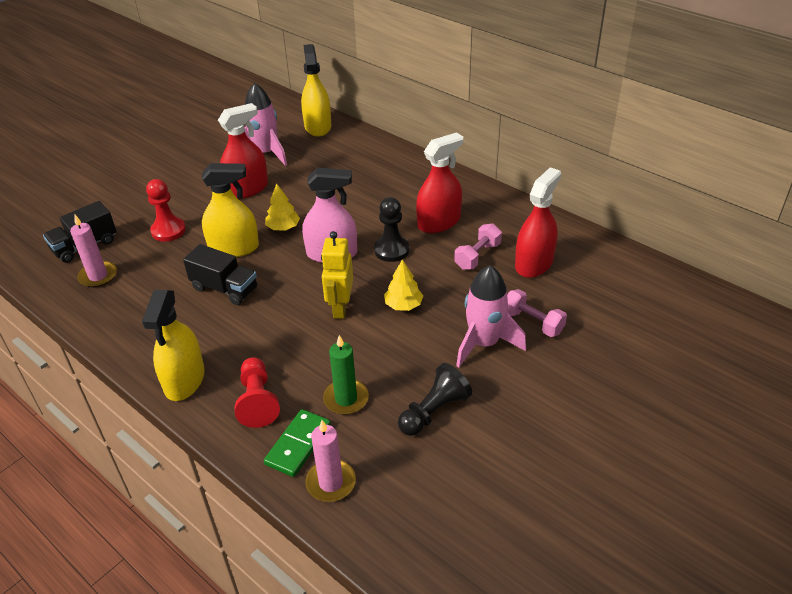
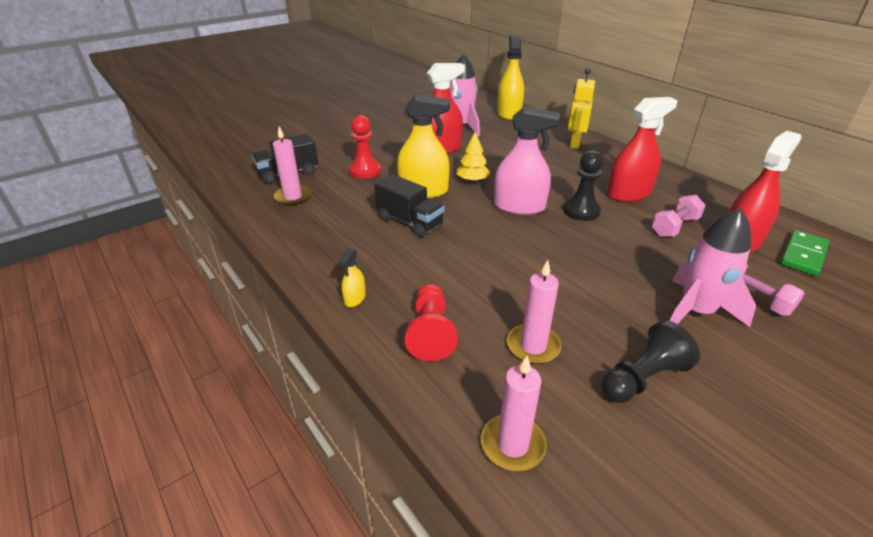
camera: 10 degrees right, 5 degrees down
(184, 380) = (354, 298): yellow spray bottle -> yellow spray bottle, size x0.46
(298, 444) = (473, 389): green domino -> green domino (803, 255)
(340, 308) = (527, 254): yellow robot -> yellow robot (574, 144)
(346, 399) = (533, 346): green candle -> pink candle
(403, 305) = (597, 260): yellow tree -> none

